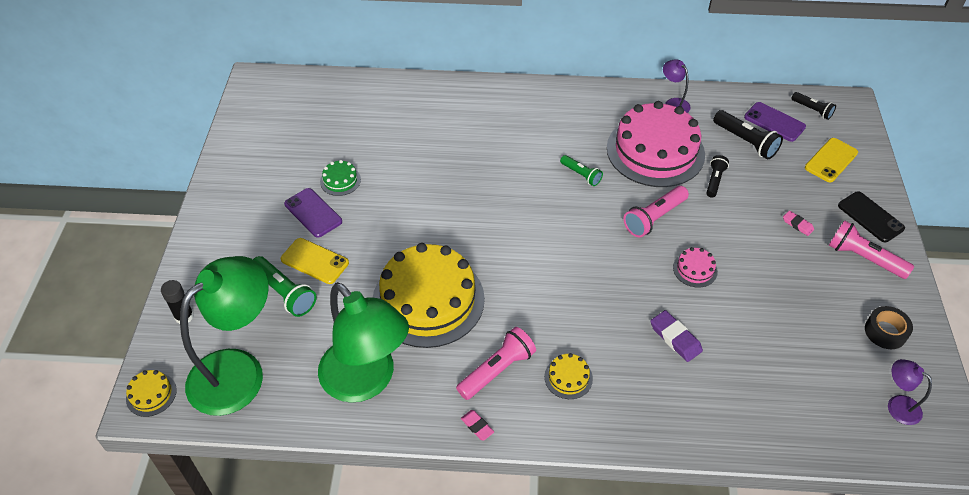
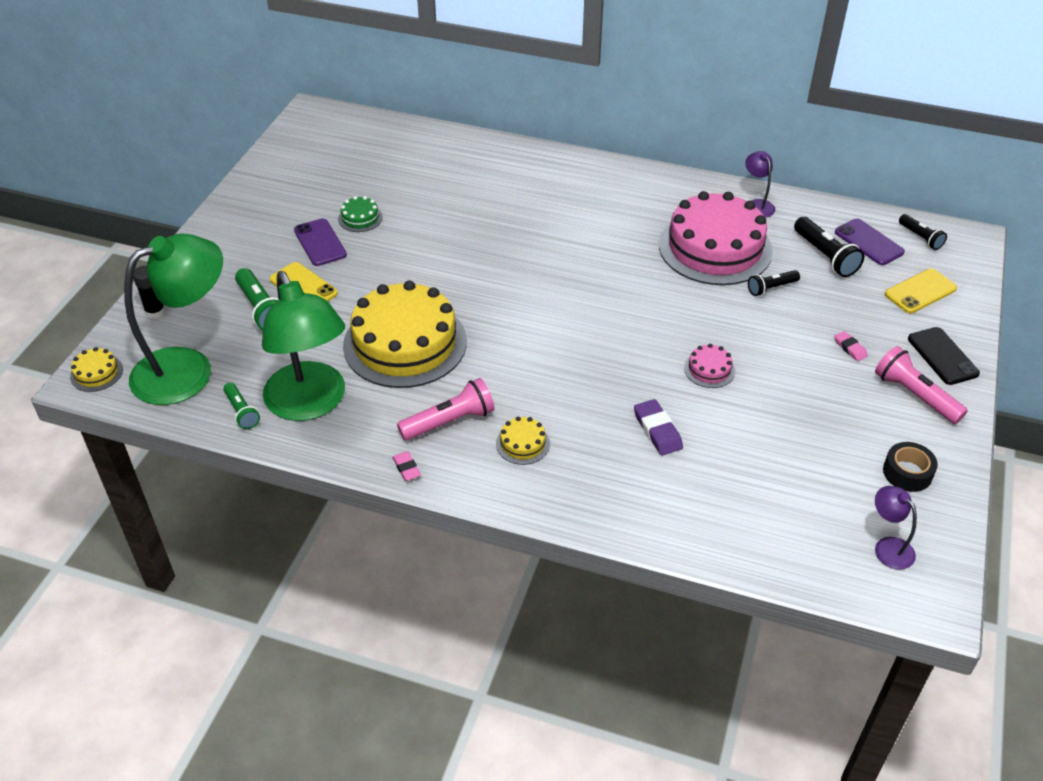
camera: 15 degrees right, 5 degrees down
(581, 175) = (620, 256): green flashlight -> green flashlight (241, 412)
(654, 218) = (684, 312): pink flashlight -> none
(714, 181) = (771, 288): black flashlight -> black flashlight turned 150 degrees counterclockwise

